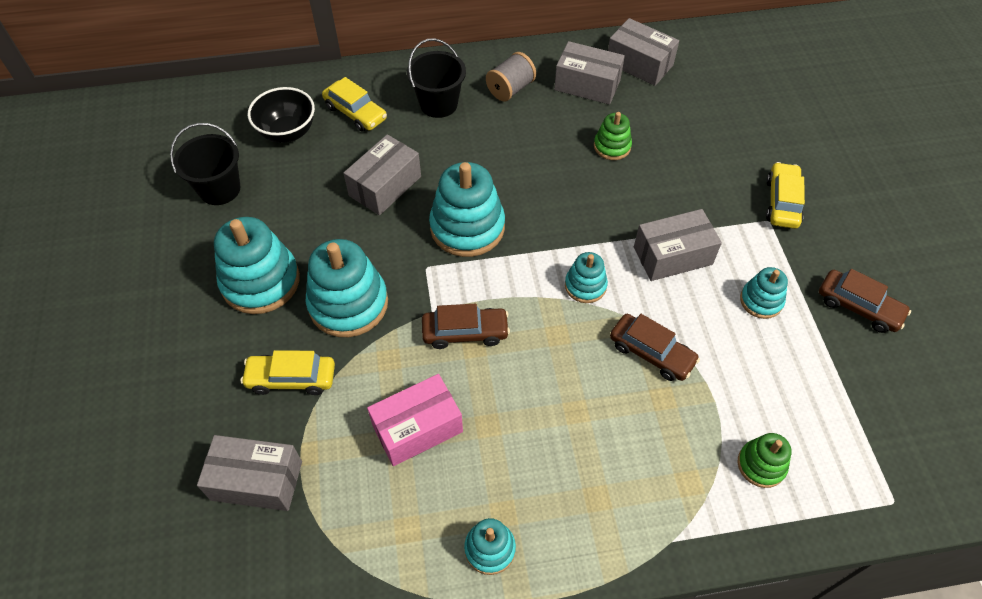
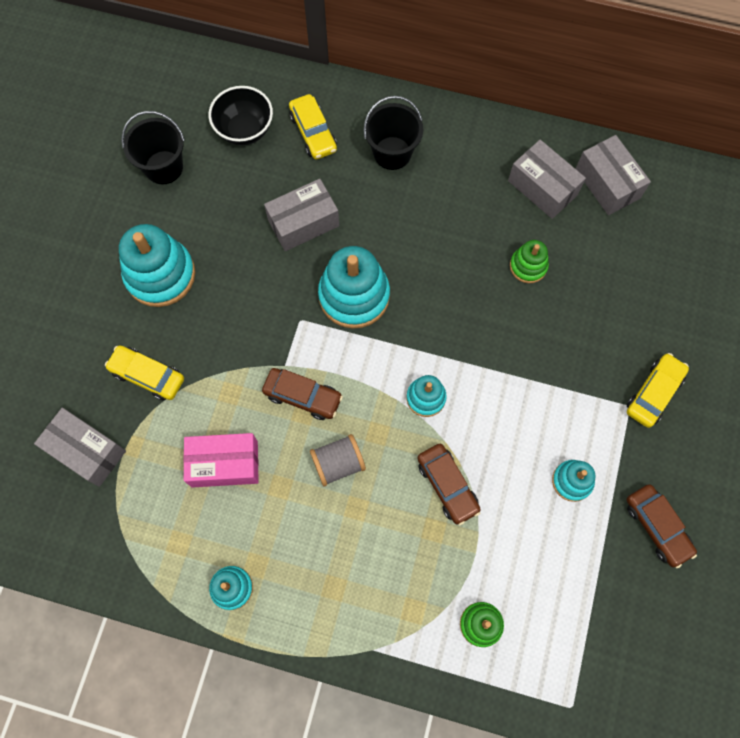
camera: 25 degrees right, 15 degrees up
(348, 304) = (221, 327): turquoise stacking toy -> none
(510, 89) = (467, 163): grey spool -> grey spool (338, 463)
(672, 255) = (519, 402): grey box -> none

